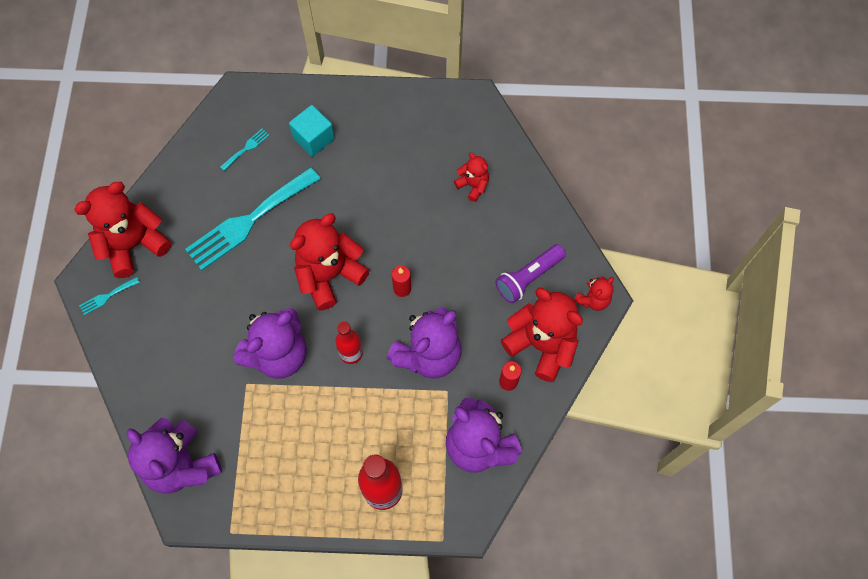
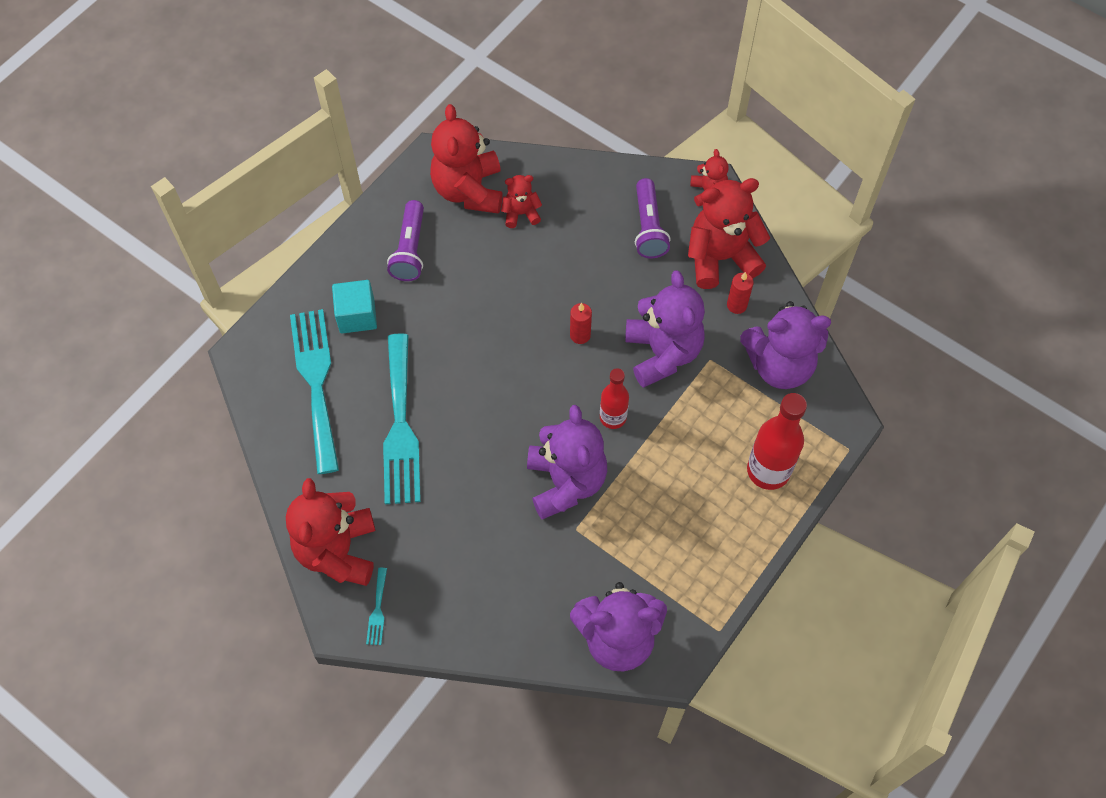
camera: 55 degrees left, 5 degrees down
(246, 148) = (316, 382): turquoise fork -> turquoise fork, size x2.49
(329, 275) = (517, 389): red teddy bear -> red teddy bear (469, 190)
(389, 135) = (410, 249): none -> purple flashlight

